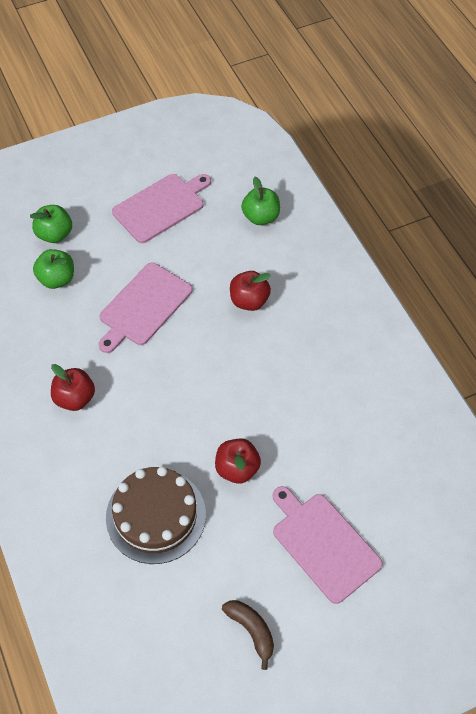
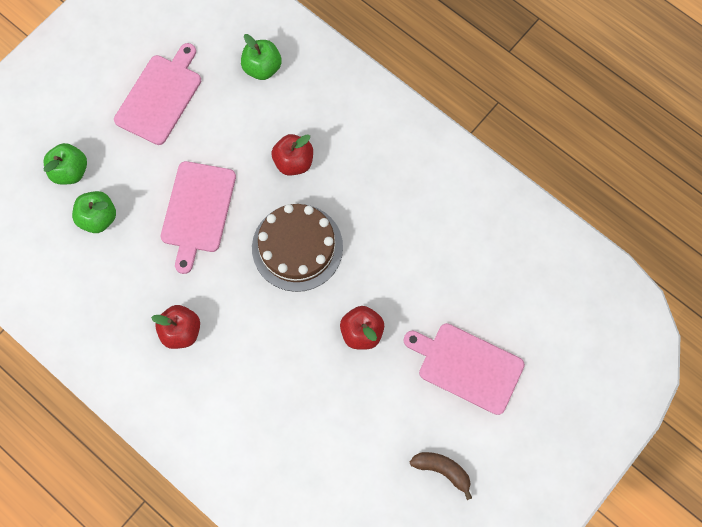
camera: 25 degrees left, 15 degrees up
(156, 515) = (312, 408): brown cake -> brown cake (297, 247)

